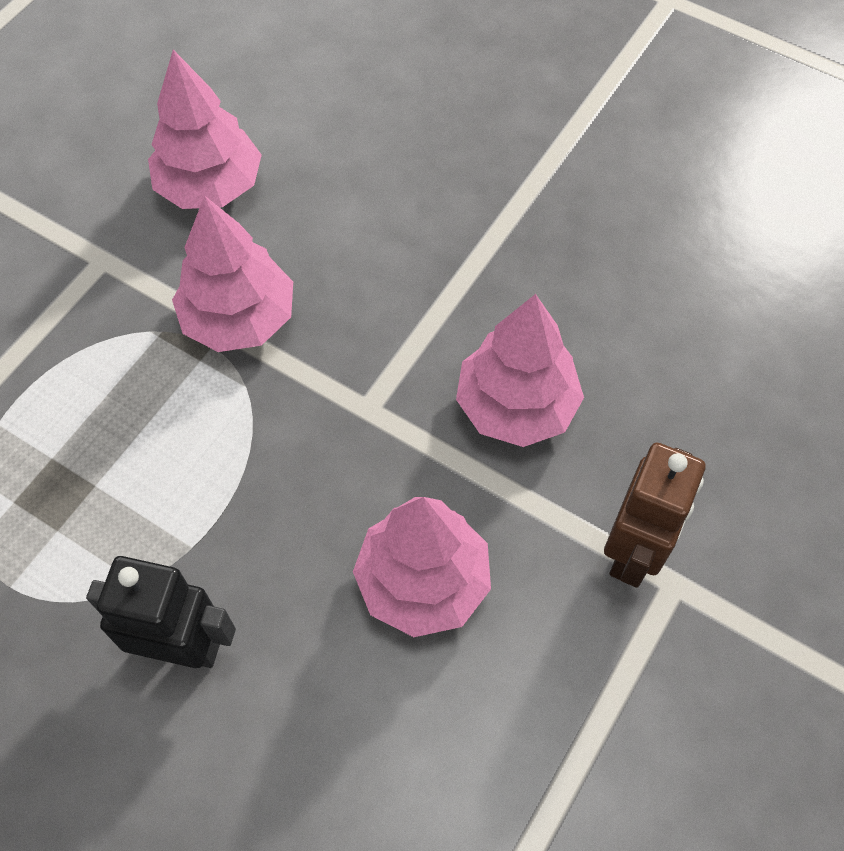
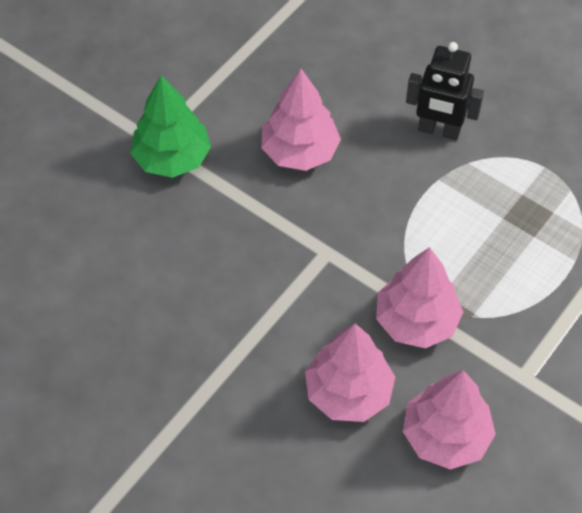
camera: 175 degrees left, 5 degrees down
(516, 406) = (227, 246): pink tree -> pink tree (348, 393)
(633, 551) = (172, 158): brown robot -> green tree

